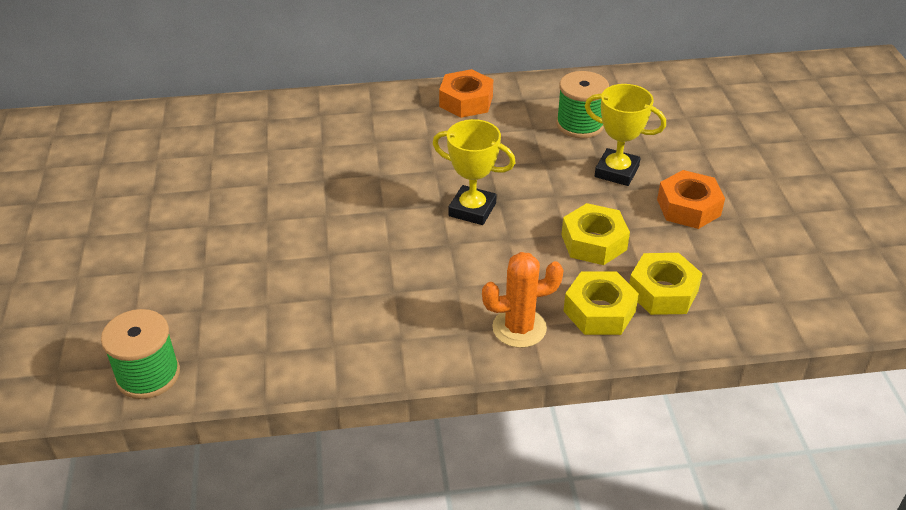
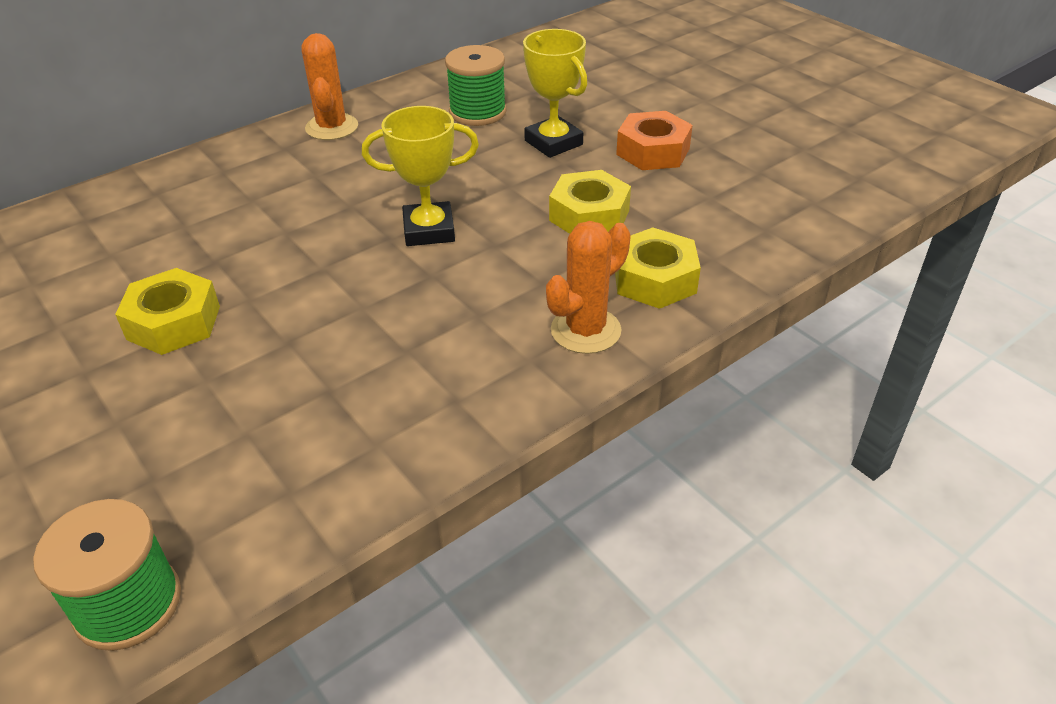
camera: 30 degrees left, 0 degrees up
(466, 101) = (332, 127): orange nut -> orange cactus
(616, 171) = (553, 142): yellow trophy -> yellow trophy turned 60 degrees clockwise
(663, 292) = (699, 236): yellow nut -> yellow nut (174, 322)

